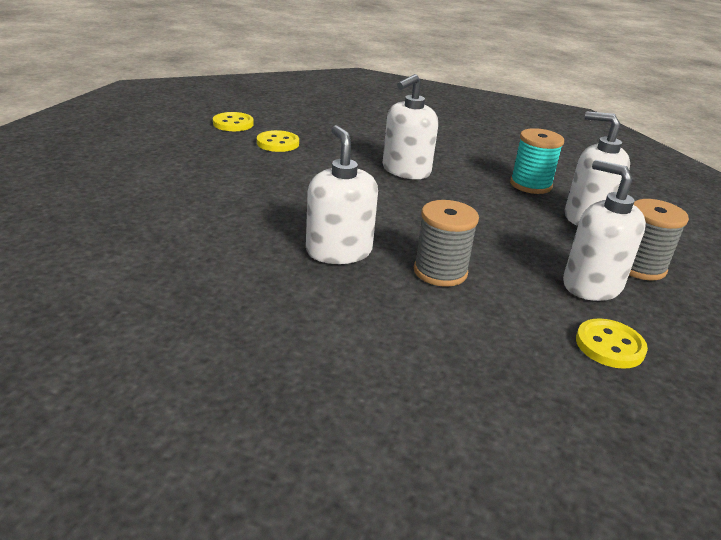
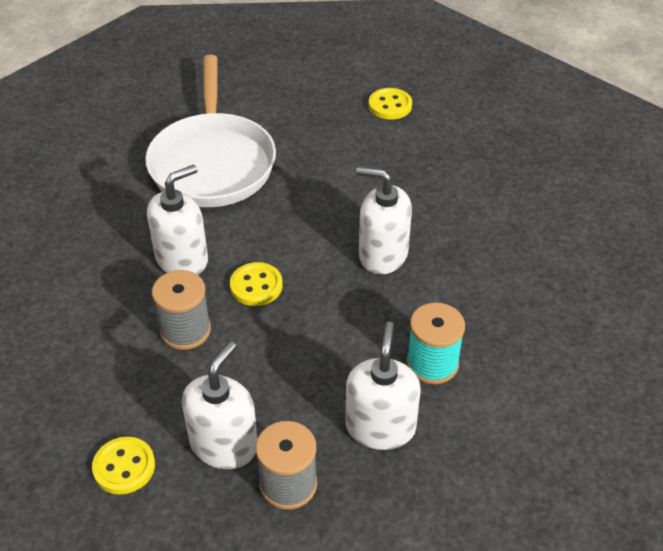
camera: 70 degrees right, 15 degrees up
(212, 204) = (212, 162): none -> white pan
(277, 143) = (369, 149): yellow button -> yellow button (256, 286)

